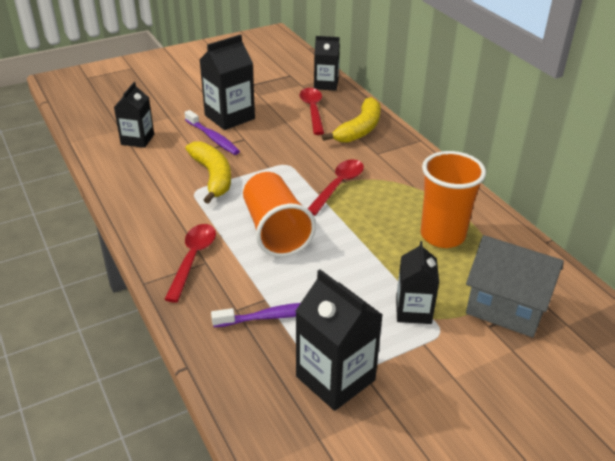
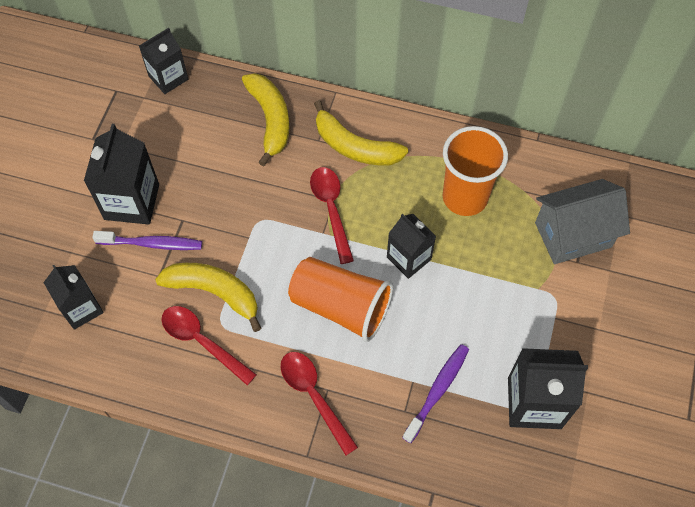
camera: 45 degrees left, 25 degrees up
(312, 110) = (199, 127): red spoon -> red spoon (202, 342)
(397, 169) = (354, 147): none -> yellow banana
(413, 311) = (520, 294): black carton -> black carton (409, 258)

